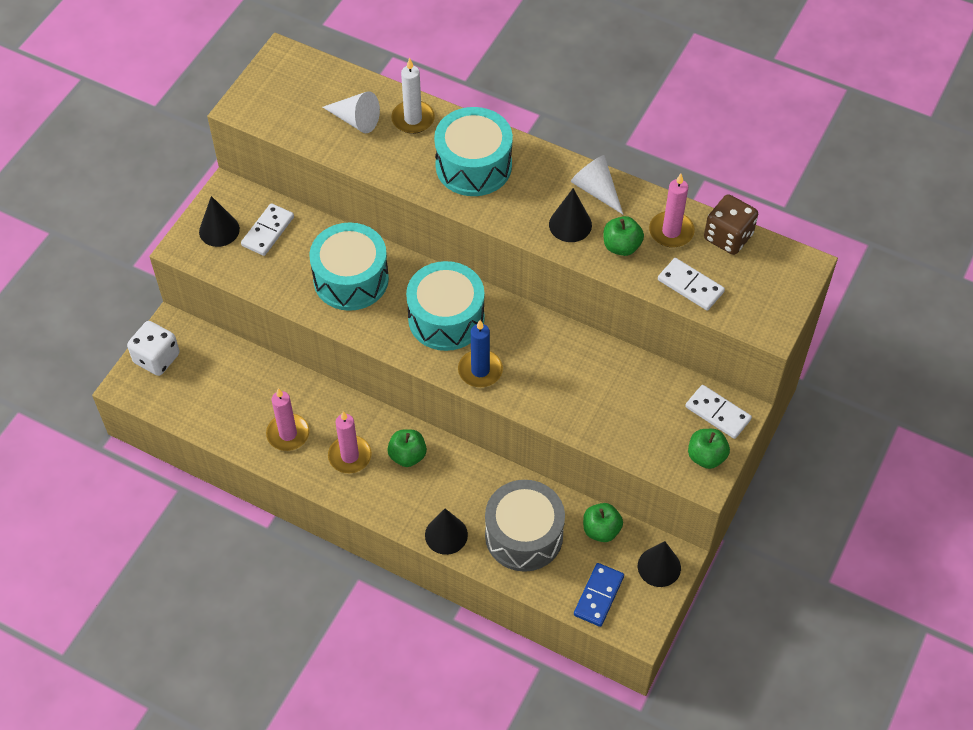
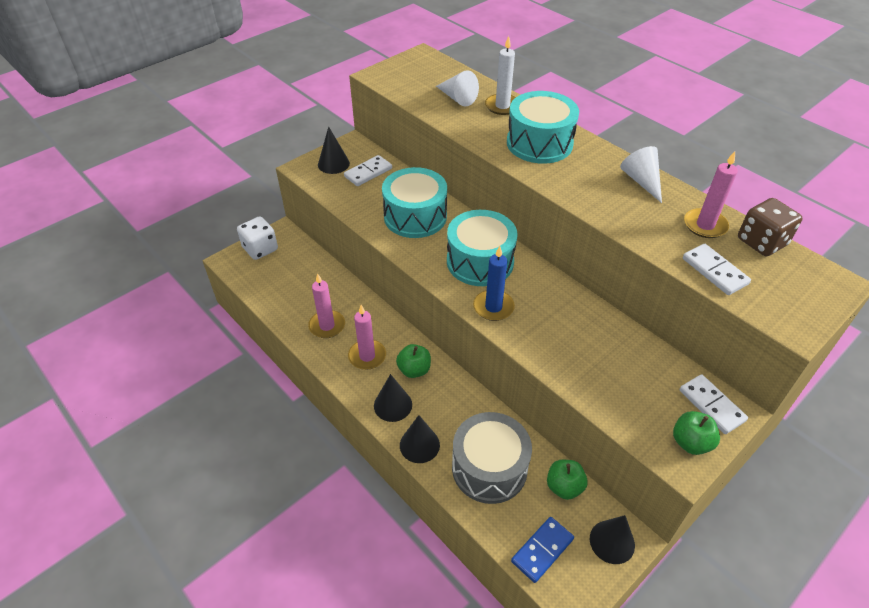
camera: 20 degrees right, 10 degrees down
(570, 224) = (610, 199): black cone -> black cone (393, 405)
(621, 246) = (653, 225): green apple -> none

